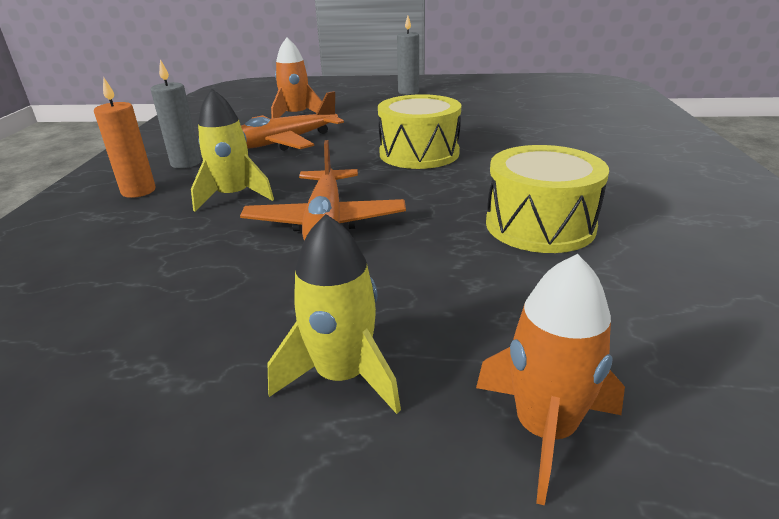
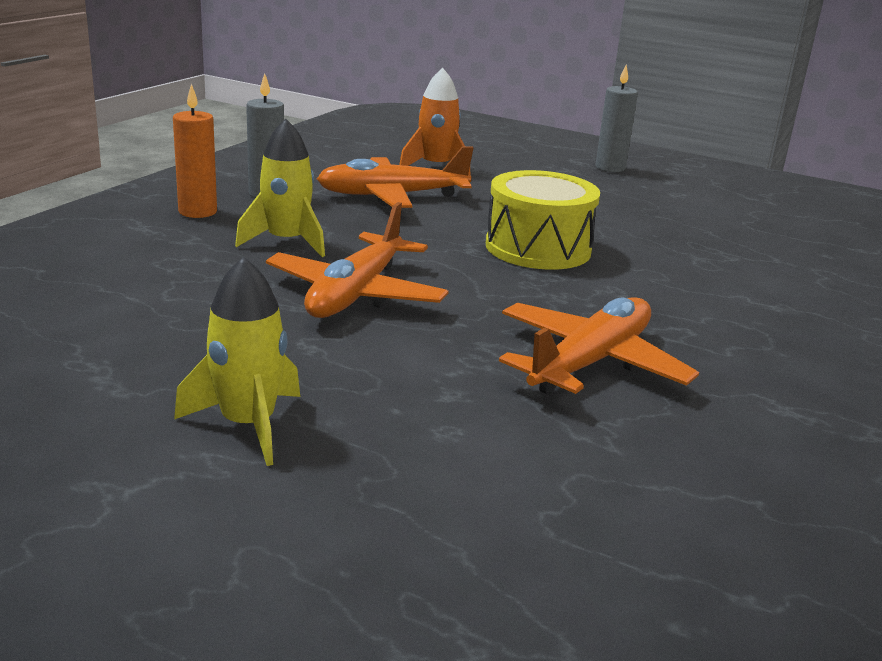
camera: 20 degrees right, 5 degrees down
(540, 225) = (590, 362): yellow drum -> orange plane
(545, 429) = (382, 520): orange rocket -> none

